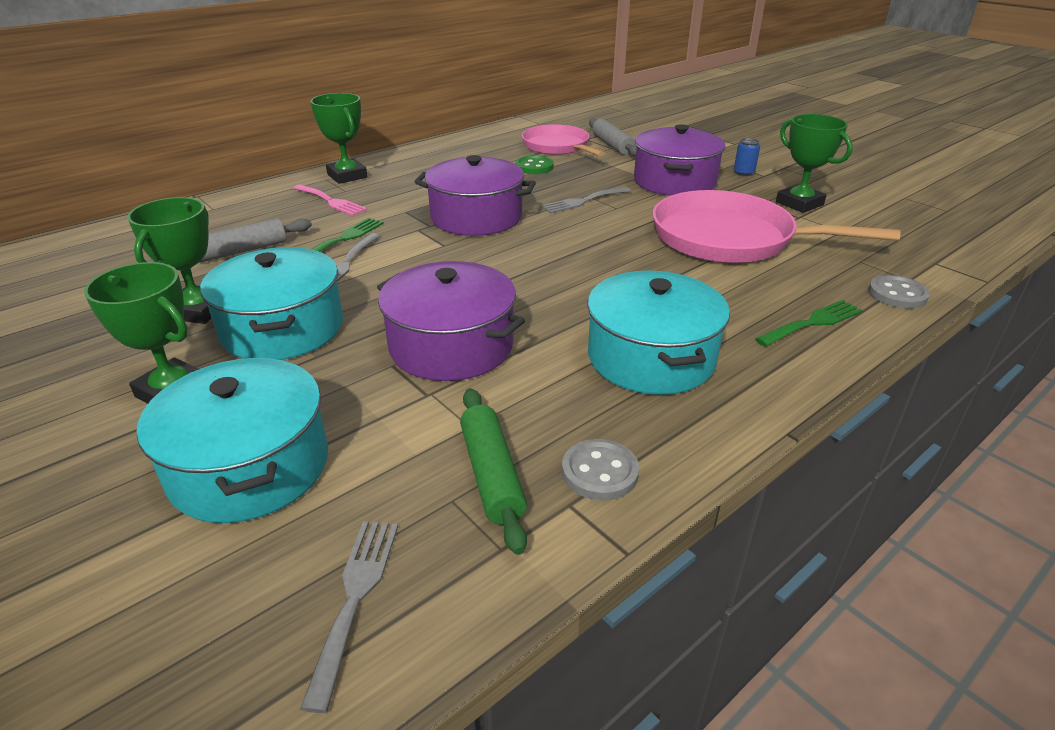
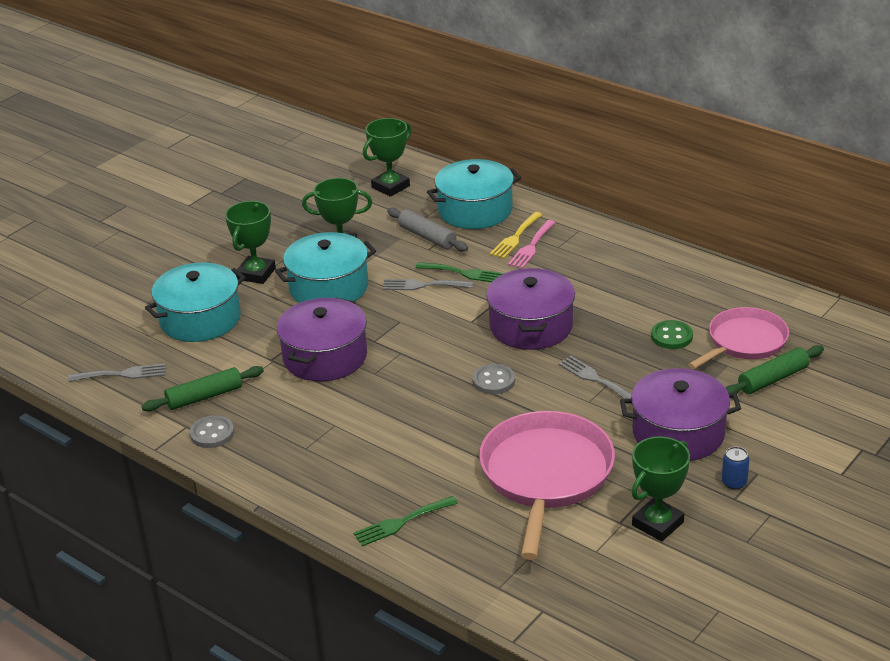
camera: 80 degrees right, 0 degrees up
(304, 206) = (515, 237): none -> yellow fork
(347, 176) = (591, 238): green trophy -> green trophy (390, 187)
(612, 145) = (773, 379): grey rolling pin -> green rolling pin
(651, 357) = (331, 443): turquoise pot -> turquoise pot (475, 210)
(813, 322) = (401, 522): green fork -> green fork turned 105 degrees clockwise
(897, 294) = (465, 576): grey button -> grey button (493, 381)

